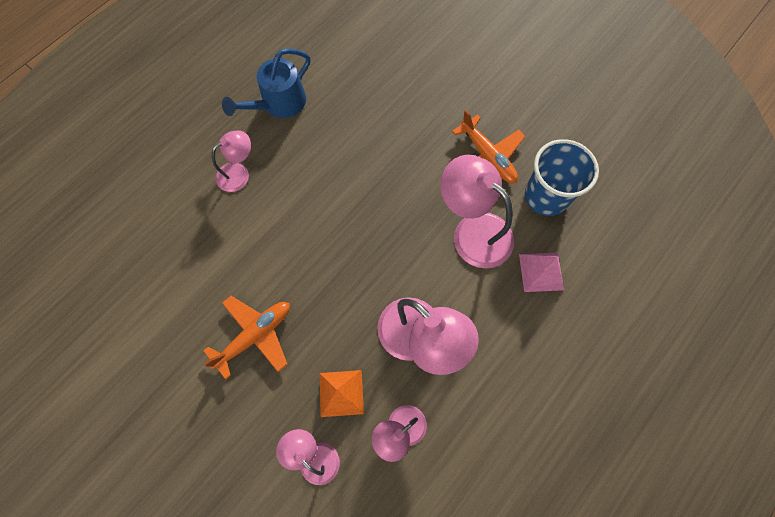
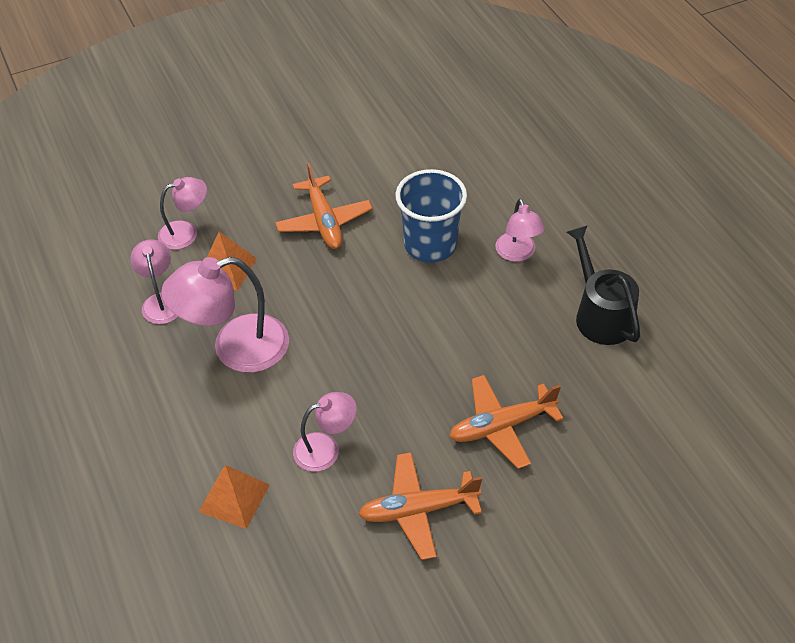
camera: 115 degrees right, 20 degrees down
(279, 104) = (600, 314): blue watering can -> black watering can
(401, 132) = (501, 426): none -> orange plane
(473, 231) = (326, 448): pink lamp -> pink lamp, size x0.57
(541, 272) = (234, 498): pink pyramid -> orange pyramid
(546, 196) = (326, 553): blue cup -> blue cup (430, 245)

